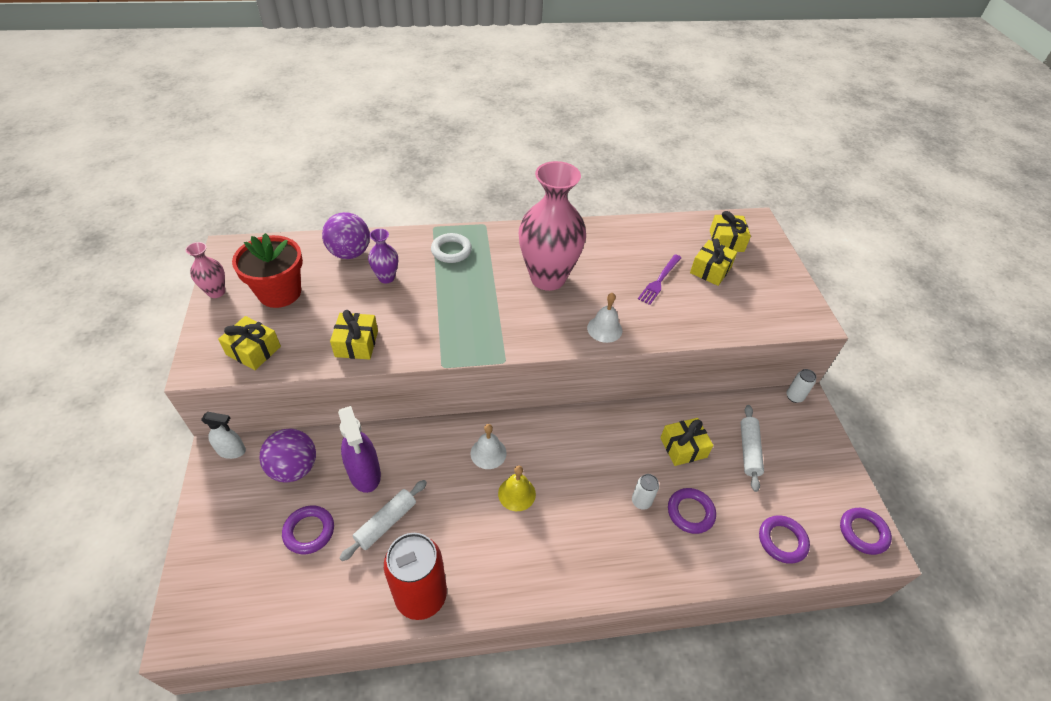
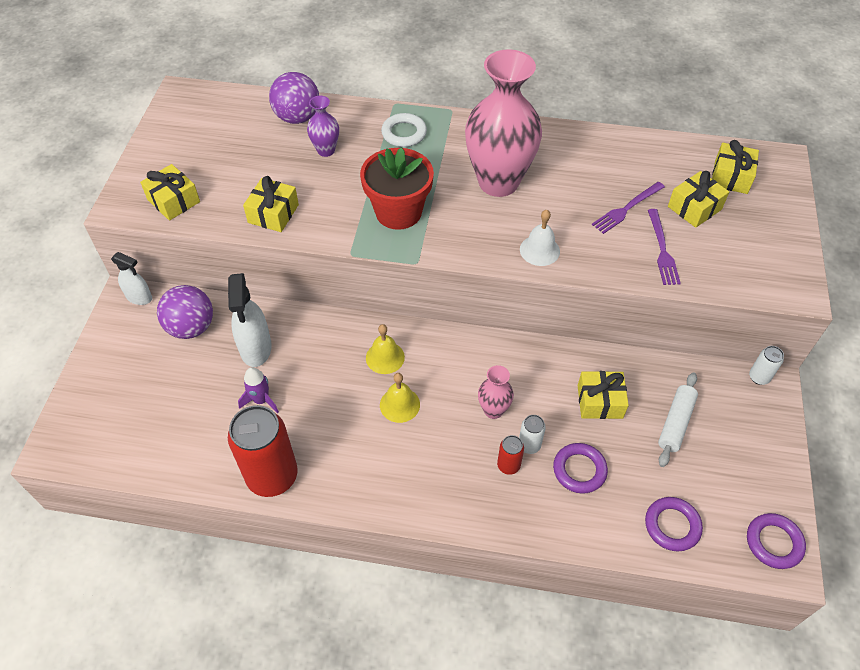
camera: 20 degrees right, 5 degrees up
(216, 292) = (156, 135): pink vase -> pink vase (493, 410)
(279, 292) = (215, 147): red flower pot -> red flower pot (398, 212)
(309, 531) = (187, 390): purple ring -> none
(364, 473) = (256, 348): purple spray bottle -> white spray bottle
(386, 523) = (261, 400): white rolling pin -> purple rocket
(488, 453) = (385, 357): white bell -> yellow bell
(631, 525) = (508, 465): none -> red can
(700, 308) = (662, 249): none -> purple fork

